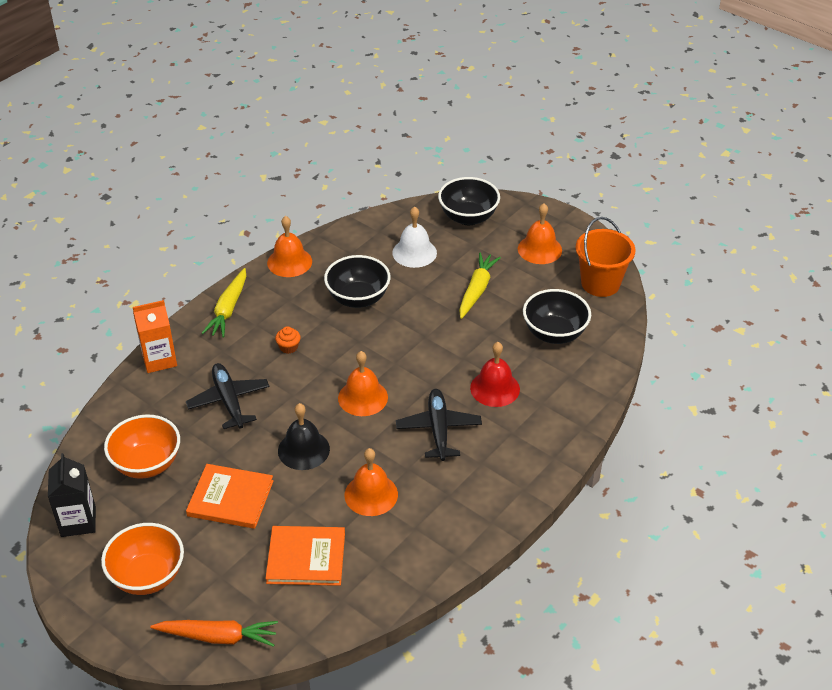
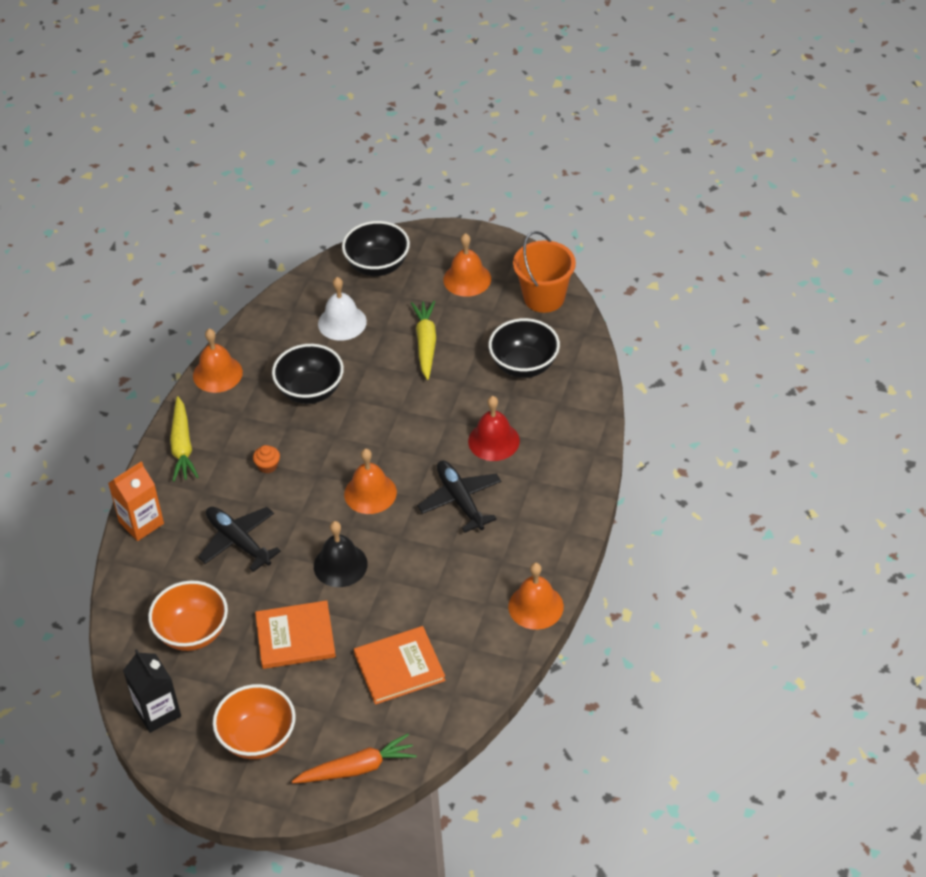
camera: 20 degrees left, 5 degrees up
(371, 494) = (428, 586): orange bell -> orange bell (535, 606)

